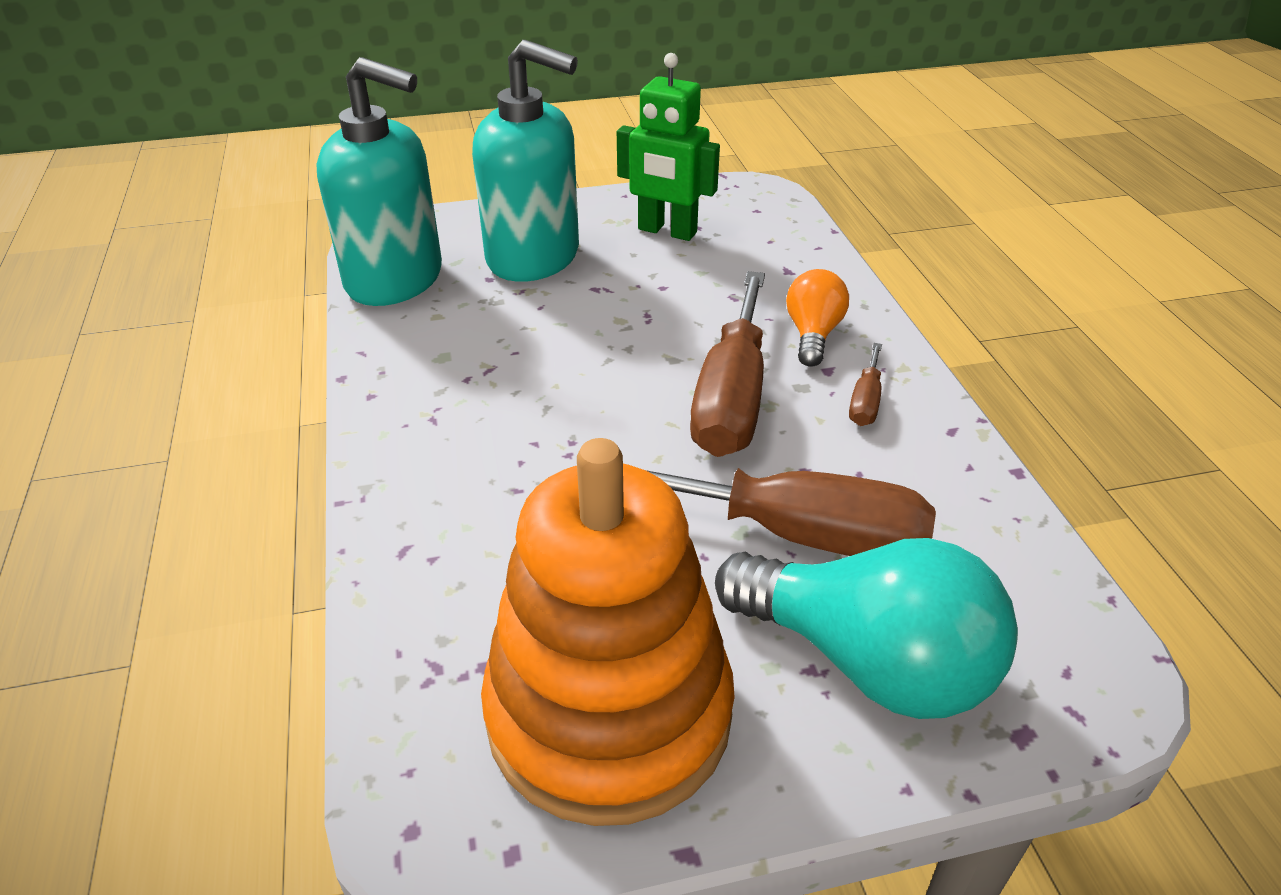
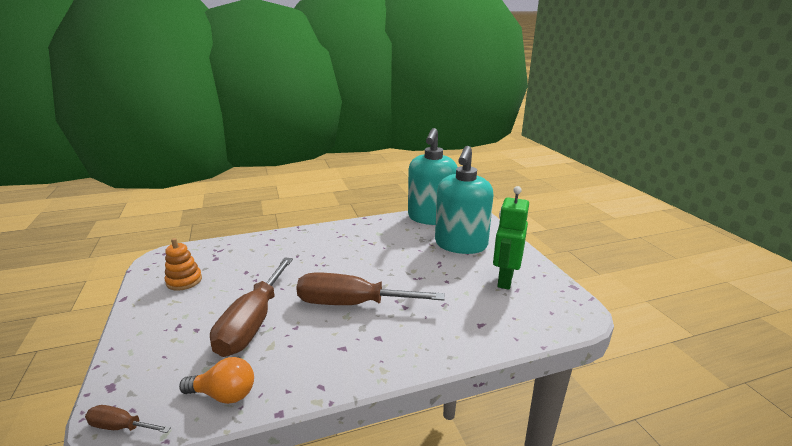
camera: 85 degrees right, 15 degrees down
(609, 713) = (184, 281): orange stacking toy -> orange stacking toy, size x0.41
(813, 334) = (411, 332): orange light bulb -> orange light bulb (224, 394)
(865, 401) = (348, 350): brown screwdriver -> brown screwdriver (121, 427)
(867, 662) = (173, 341): turquoise light bulb -> none

